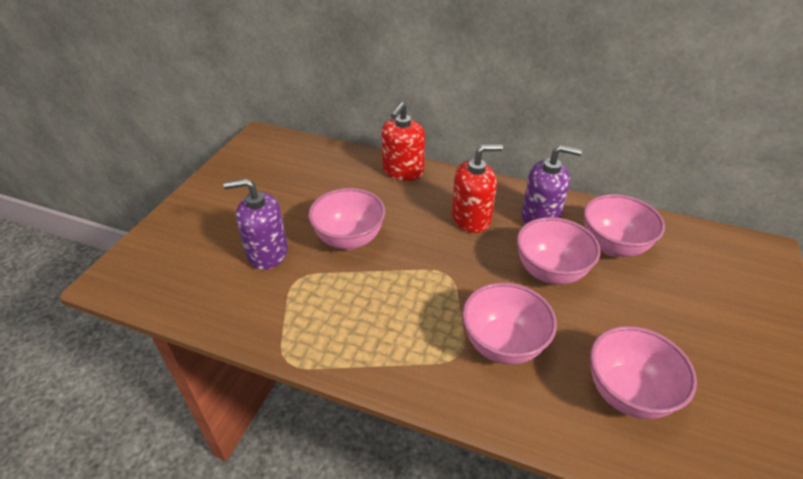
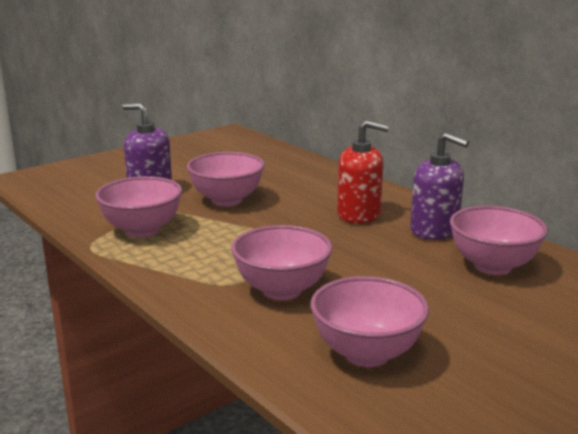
camera: 30 degrees right, 20 degrees down
(402, 171) = (331, 174): red soap dispenser -> none
(550, 272) = (394, 264): pink bowl -> pink bowl (142, 230)

